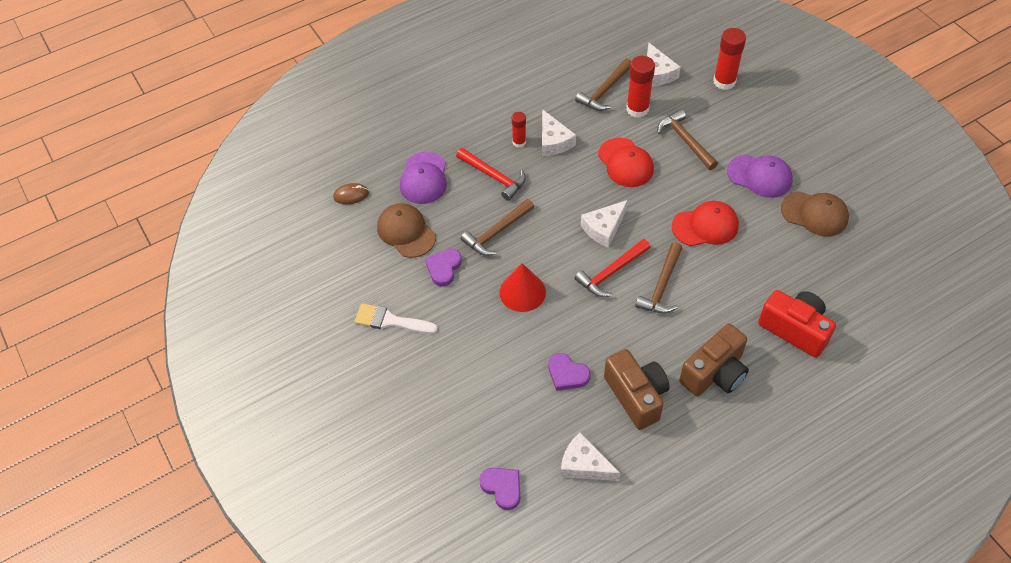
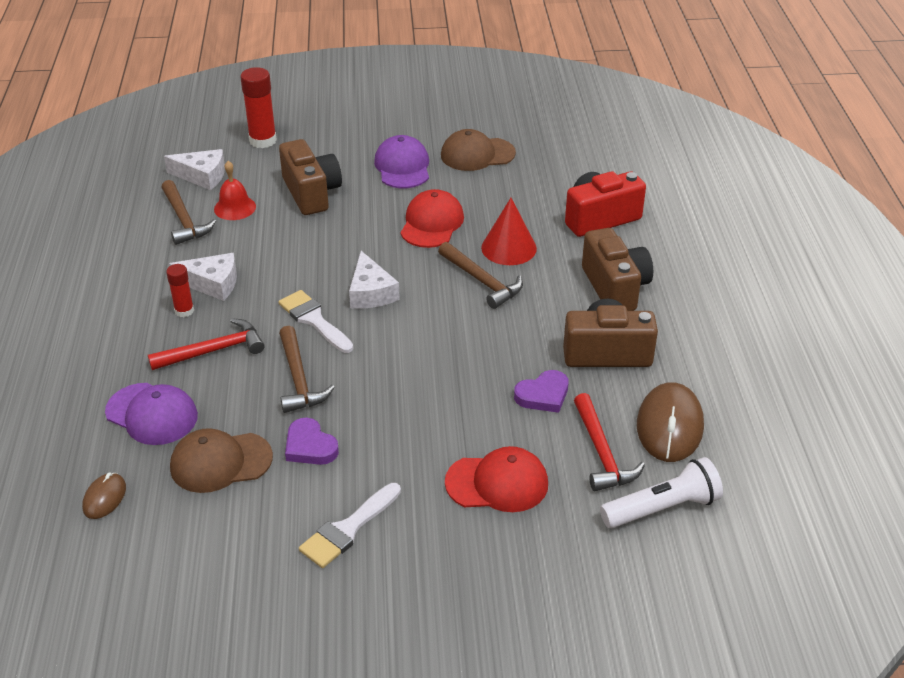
camera: 65 degrees left, 15 degrees down
(502, 488) = (662, 508): purple heart -> white flashlight
(522, 292) = (403, 389): red cone -> red cone (509, 248)
(555, 211) = (314, 320): none -> white brush
(584, 465) = (669, 426): white cheese -> brown mouse
(611, 272) = (434, 310): red hammer -> red hammer (601, 453)
(625, 163) = (298, 243): red cap -> red cap (497, 483)
(637, 109) = (235, 207): red glue stick -> red bell
(685, 140) = (311, 193): brown hammer -> brown camera
(760, 176) = (402, 167): purple cap -> purple cap turned 60 degrees counterclockwise
(814, 214) = (477, 154): brown cap -> brown cap turned 150 degrees counterclockwise

